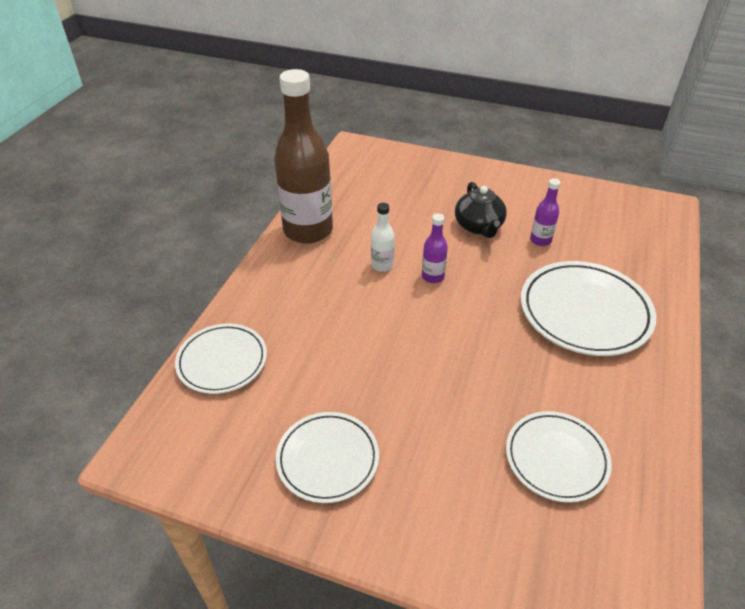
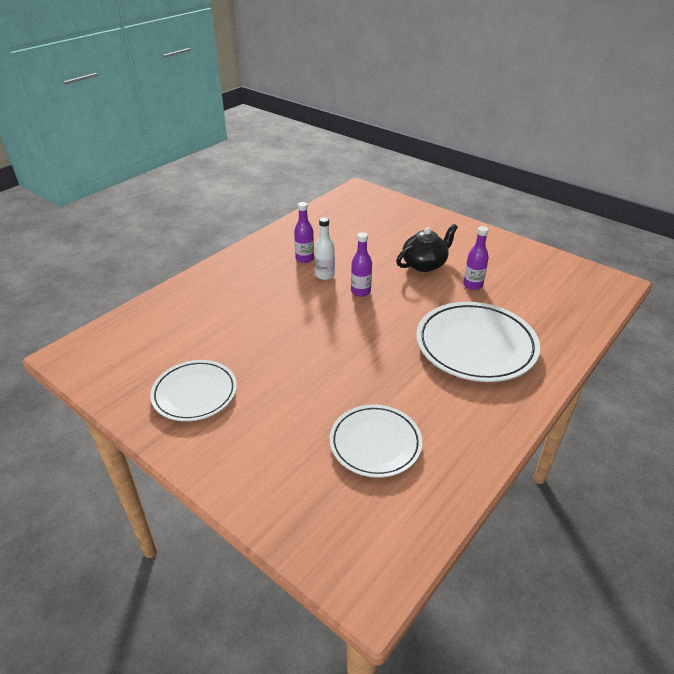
camera: 20 degrees right, 5 degrees down
(222, 361) = (162, 311): white plate -> none
(308, 230) = (283, 240): brown bottle -> none
(347, 249) = (304, 258): none -> purple bottle
(479, 226) = (424, 264): black teapot -> black teapot turned 135 degrees counterclockwise

